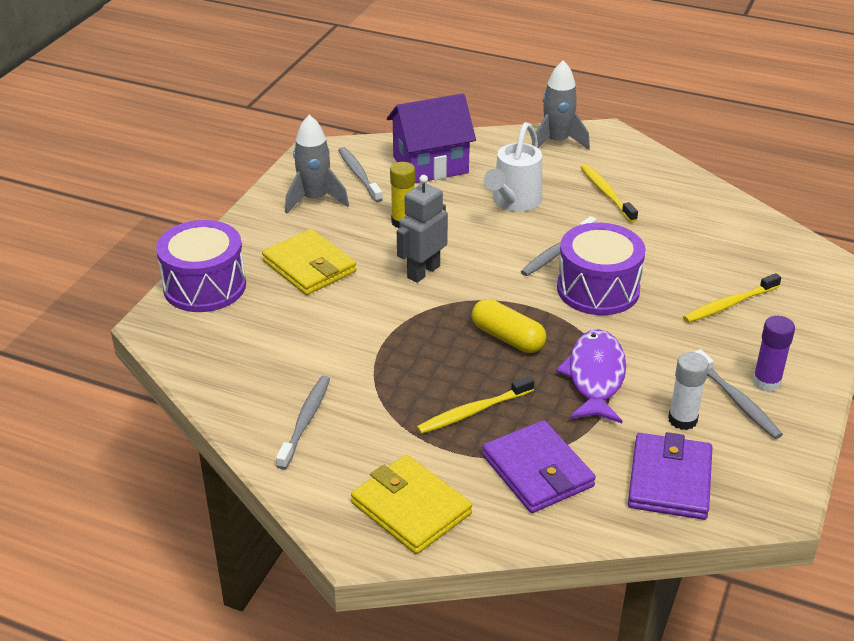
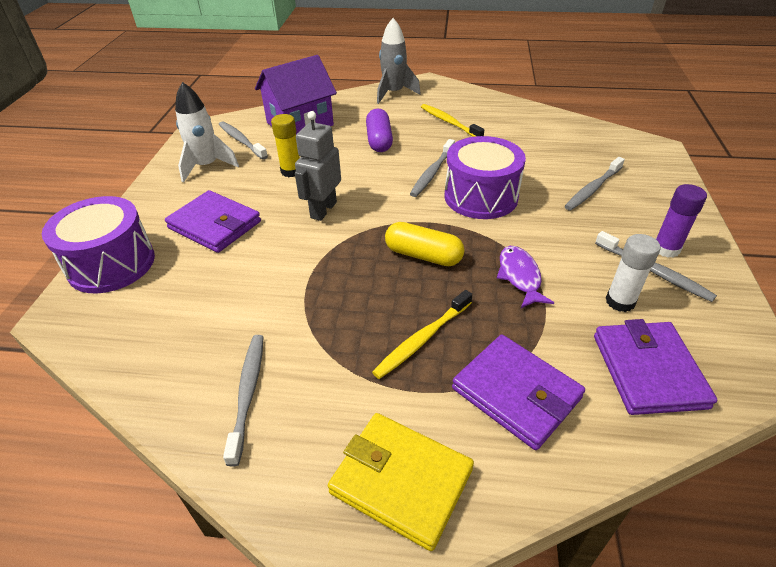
camera: 15 degrees left, 5 degrees up
(309, 266) = (215, 225): yellow wallet -> purple wallet
(314, 199) = (207, 166): grey rocket -> white rocket
(514, 202) = (379, 140): white watering can -> purple capsule
(595, 377) = (520, 276): purple fish -> purple fish, size x0.67
(729, 304) = (593, 189): yellow toothbrush -> grey toothbrush

